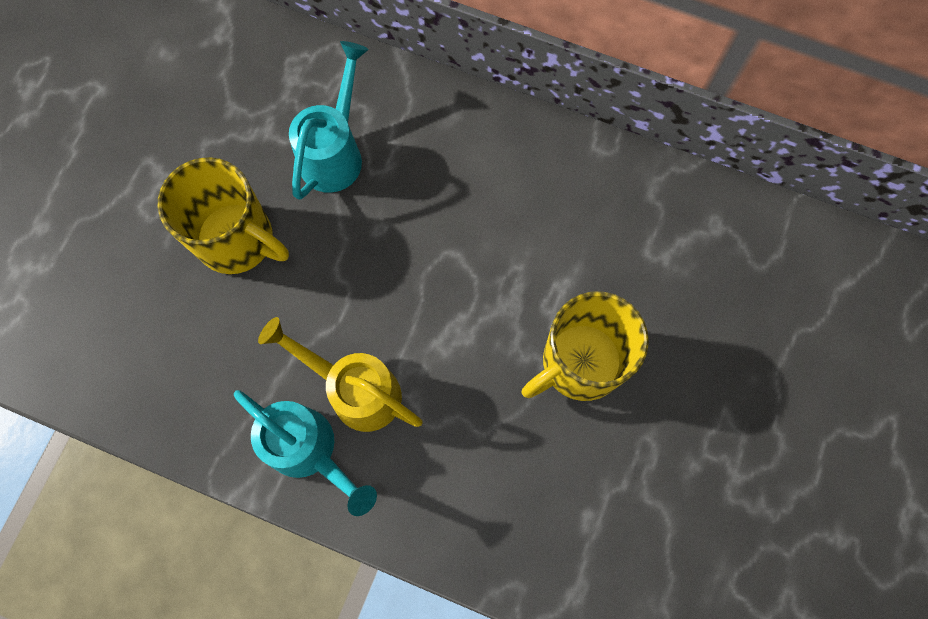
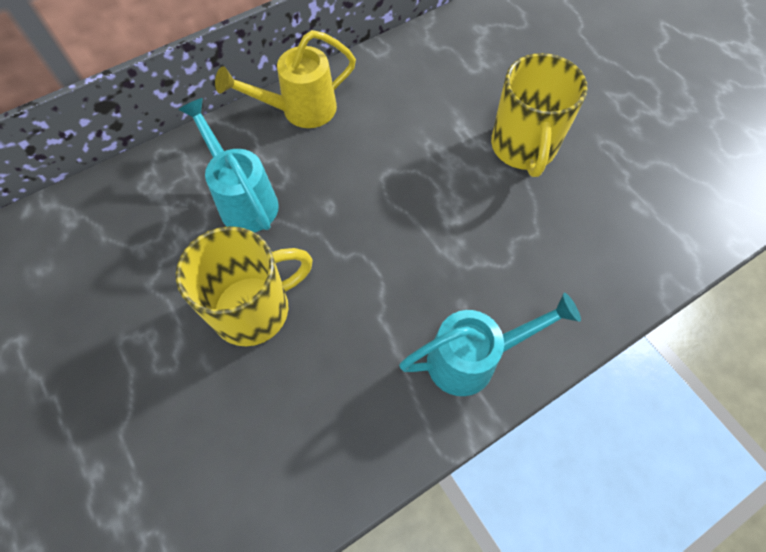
camera: 55 degrees left, 10 degrees down
(355, 390) = (444, 296): yellow watering can -> yellow watering can (299, 110)

